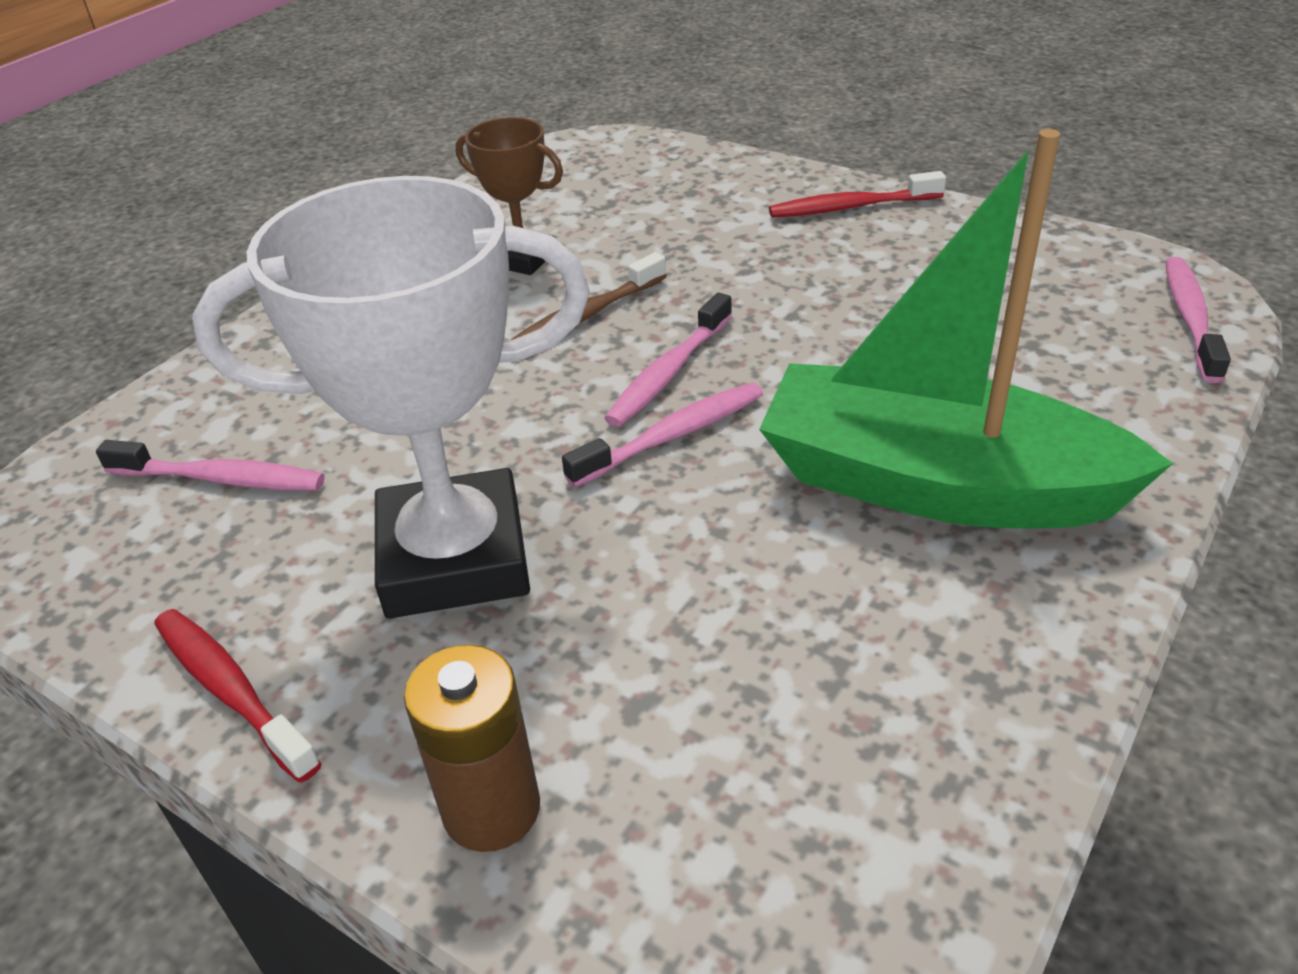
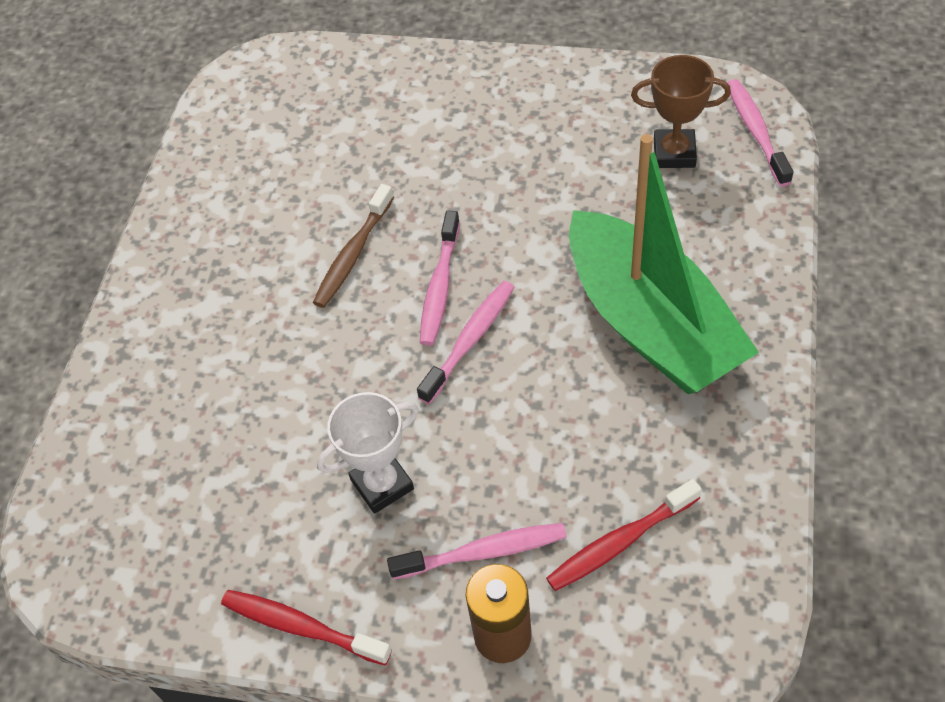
camera: 20 degrees left, 15 degrees up
(221, 479) = (180, 481): pink toothbrush -> pink toothbrush (483, 552)
(454, 558) = (382, 484): white trophy -> white trophy, size x0.51
(522, 259) = (273, 210): brown trophy -> brown trophy (674, 153)
(851, 207) = (493, 85): red toothbrush -> red toothbrush (619, 542)
(935, 484) = (650, 324): green boat -> green boat turned 120 degrees counterclockwise

